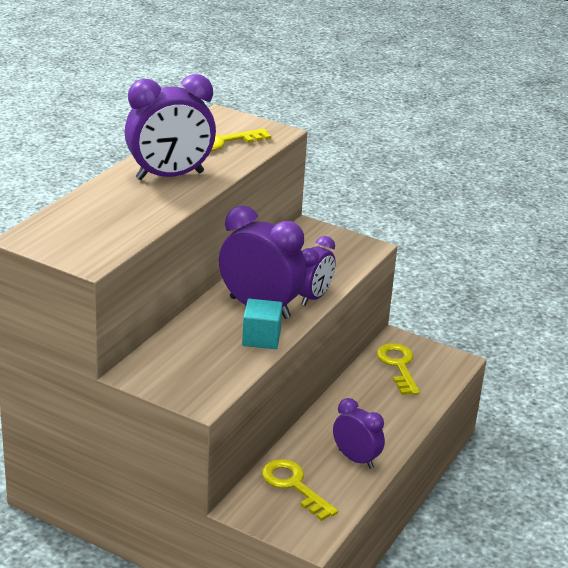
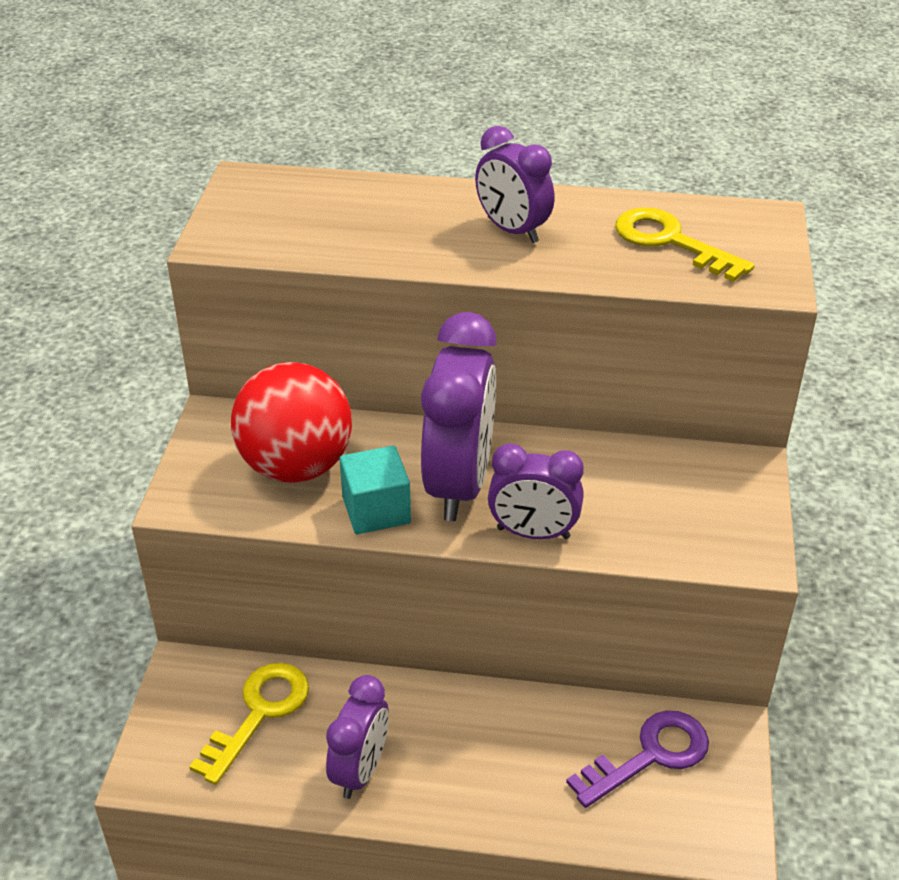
camera: 70 degrees right, 10 degrees up
(170, 176) = (512, 230): purple clock -> purple clock, size x0.60
(203, 355) = (296, 466): none -> red ball
(398, 366) = (650, 755): yellow key -> purple key

